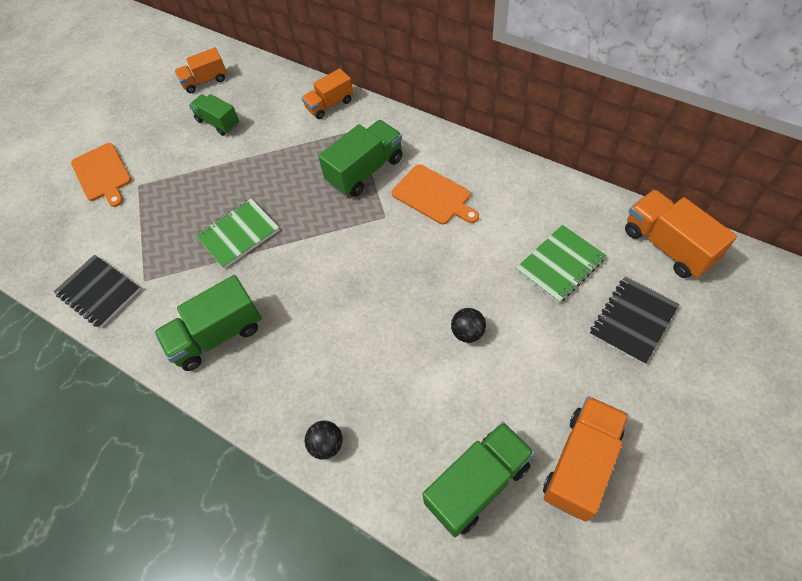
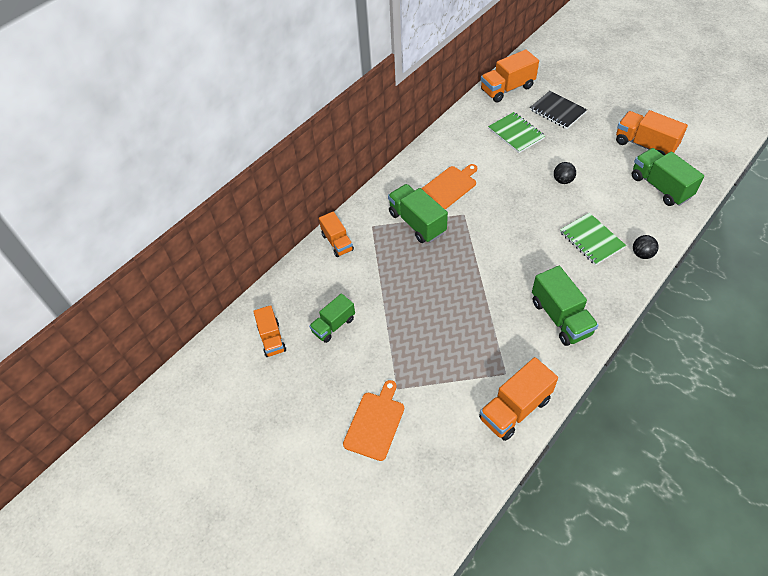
camera: 85 degrees left, 5 degrees down
(99, 292) = (515, 409): black notebook -> orange truck
(102, 174) = (375, 423): orange cutting board -> orange cutting board turned 45 degrees counterclockwise
(238, 234) = (467, 306): green notebook -> green notebook (591, 240)

